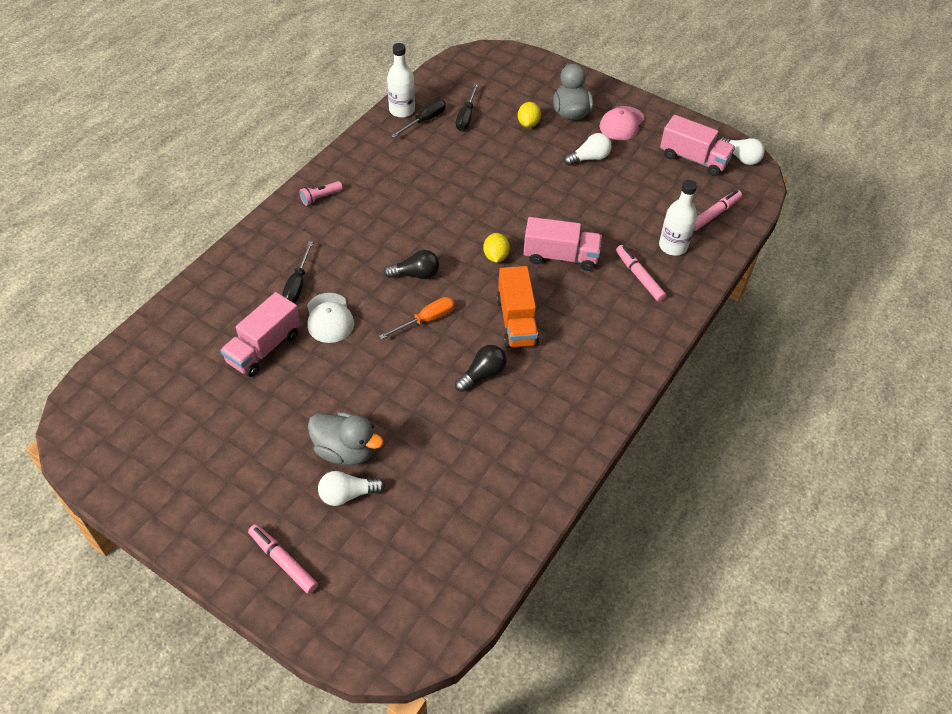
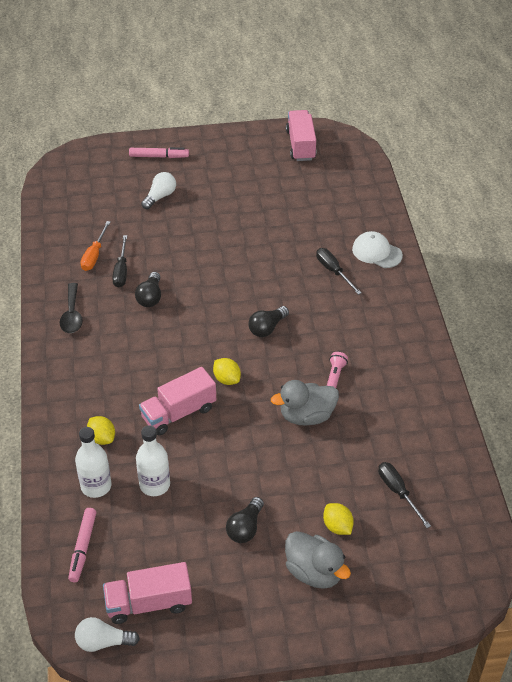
camera: 140 degrees right, 5 degrees down
(264, 348) = (300, 227): pink truck -> pink truck (301, 145)
(320, 198) = (404, 335): pink flashlight -> pink flashlight (335, 376)
(329, 318) = (285, 266): white cap -> white cap (376, 252)
(345, 450) = (186, 212): grey duck -> grey duck (306, 416)
(402, 110) = (456, 456): white bottle -> white bottle (154, 485)
(425, 121) = (424, 460): black screwdriver -> black screwdriver (121, 271)
(426, 320) = (224, 305): orange screwdriver -> orange screwdriver (94, 255)
(516, 321) = (162, 343): orange truck -> none
(573, 408) = (72, 315): none -> black spoon
(589, 158) = (245, 528): white light bulb -> black light bulb
(621, 123) = (254, 596): pink cap -> none
(639, 277) = (102, 438): pink marker -> yellow lemon

